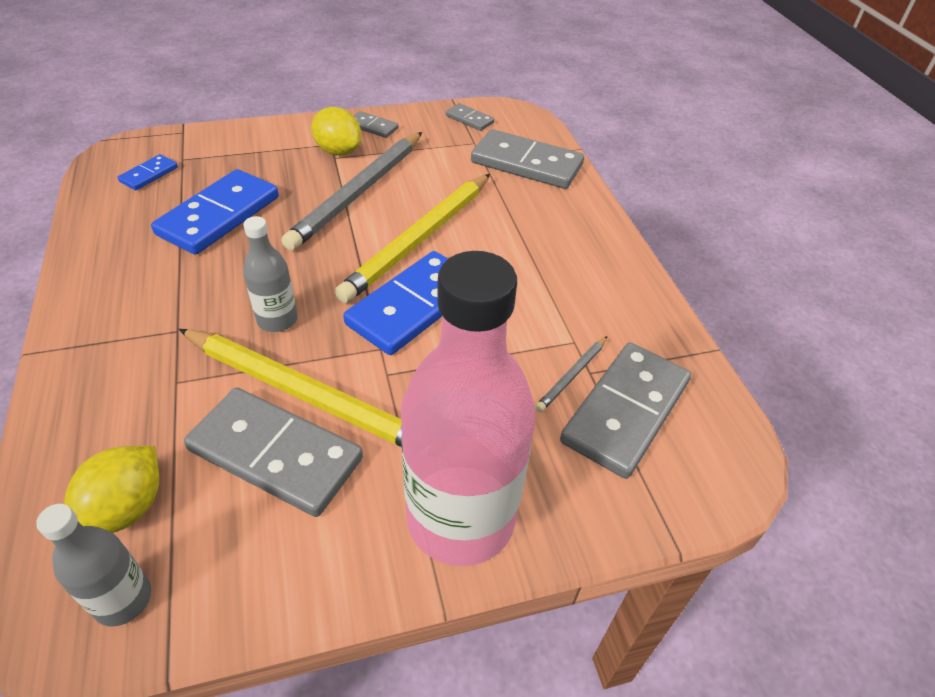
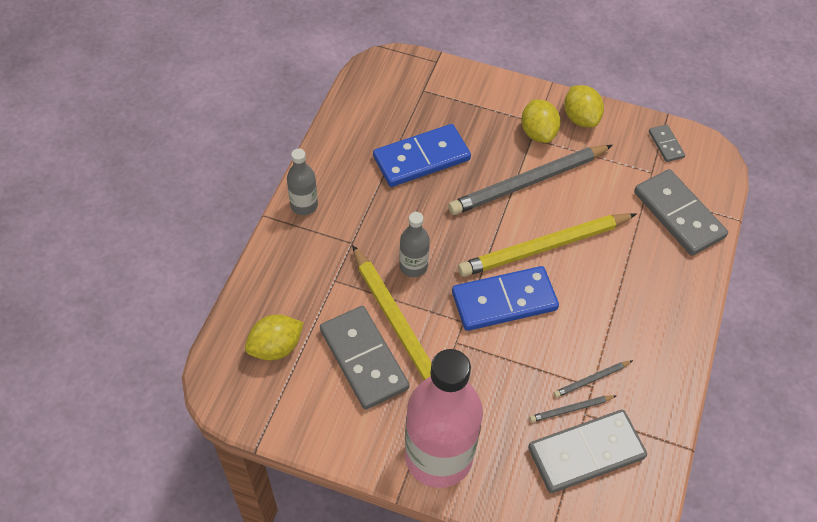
camera: 35 degrees right, 10 degrees up
(123, 599) = (254, 396): grey bottle -> grey bottle (304, 205)
(149, 175) = (394, 97): blue domino -> none
(373, 127) = (580, 118): grey domino -> yellow lemon
(568, 335) = (591, 380): none -> grey pencil

